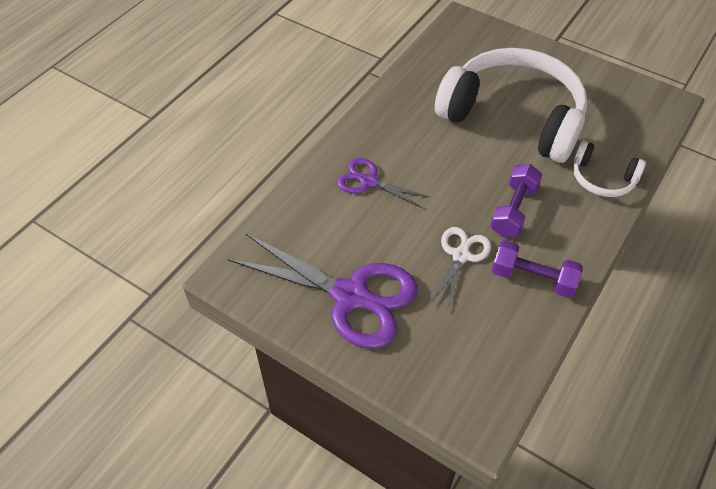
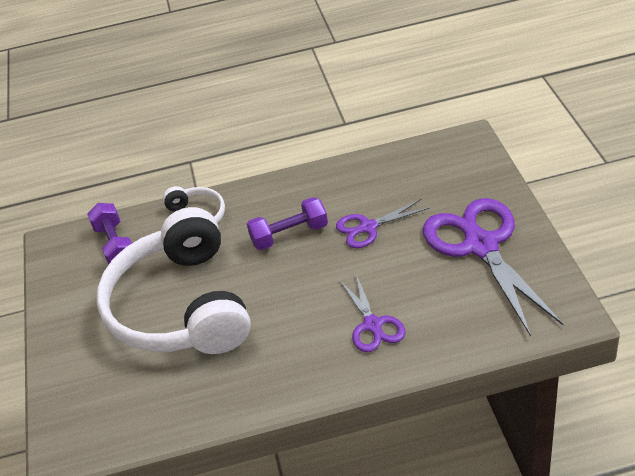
camera: 130 degrees left, 10 degrees down
(461, 255) = (368, 227): white scissors -> purple scissors
(533, 278) = (338, 188): purple dumbbell -> purple dumbbell (115, 245)

